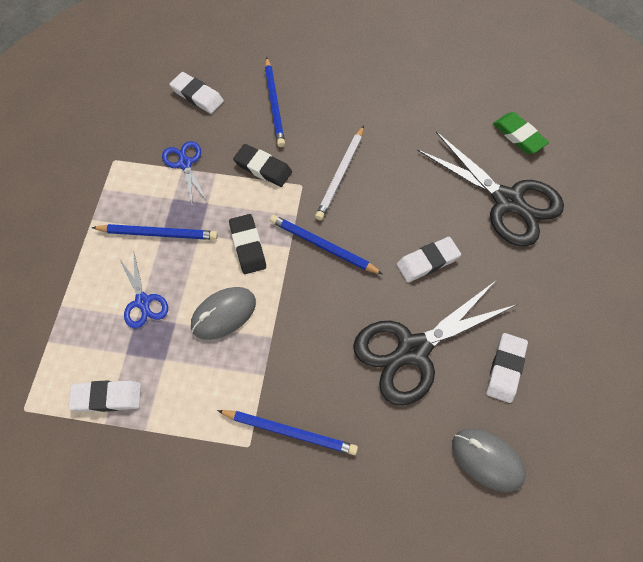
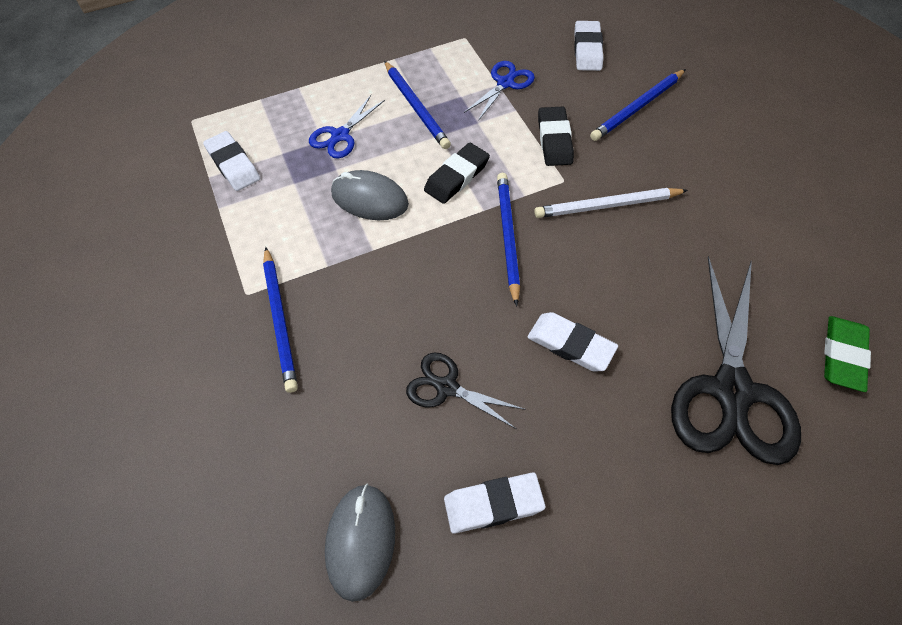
camera: 60 degrees right, 5 degrees down
(413, 350) = (446, 387): black scissors -> black scissors, size x0.51

